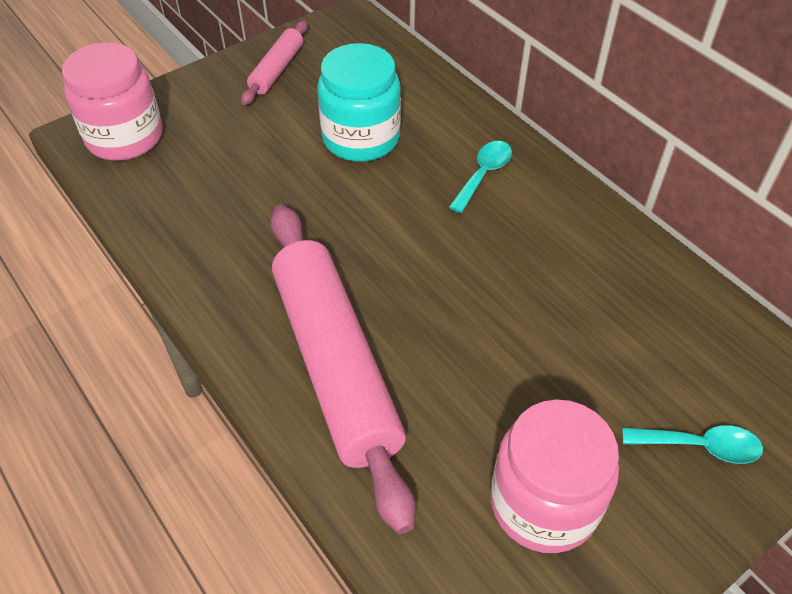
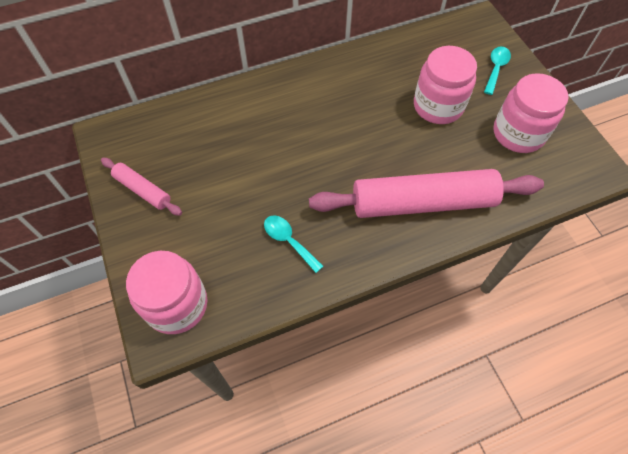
camera: 75 degrees left, 10 degrees up
(361, 138) = (240, 153): turquoise jar -> none
(483, 174) = (297, 99): turquoise spoon -> turquoise spoon (288, 241)
(553, 359) = (438, 106): none -> pink jar

